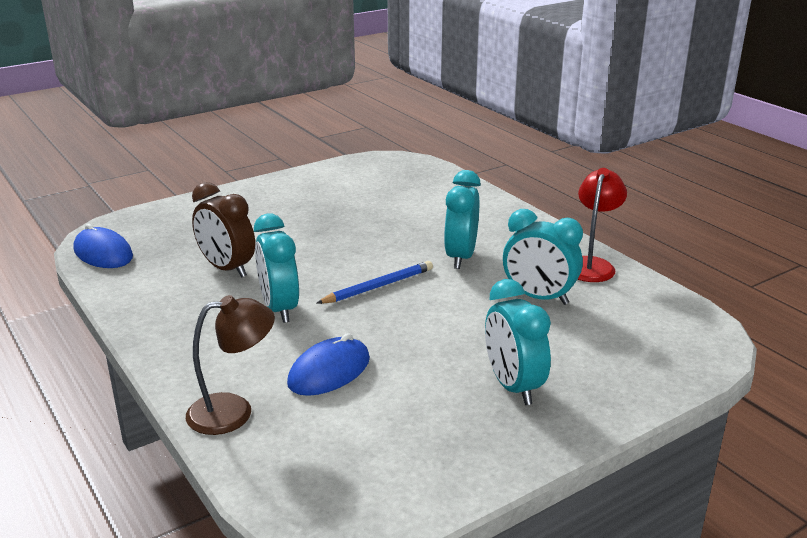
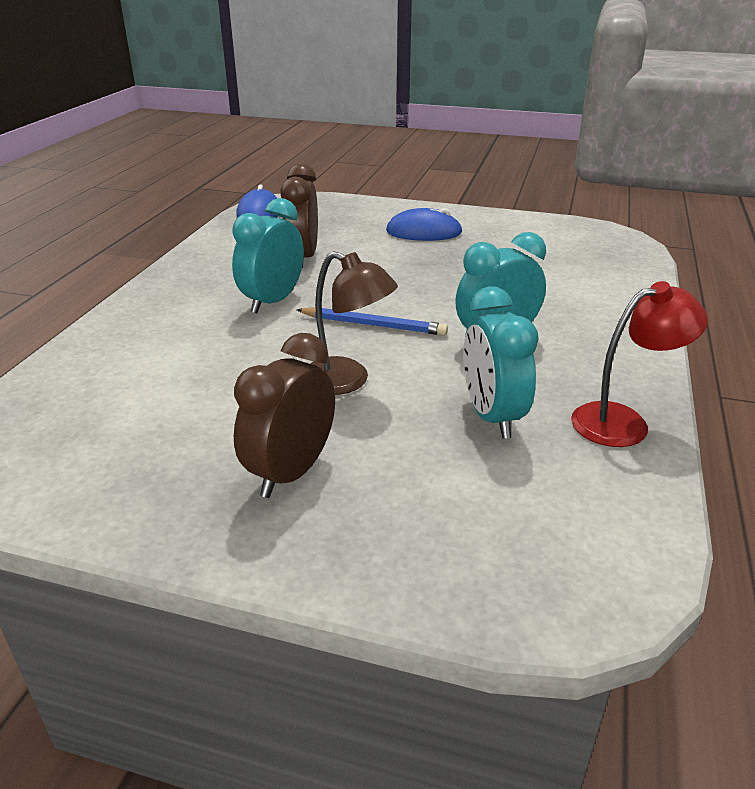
camera: 50 degrees right, 5 degrees up
(233, 411) = (99, 350): brown lamp -> brown lamp (347, 381)
(329, 371) = (202, 363): blue mouse -> blue mouse (424, 232)
(513, 386) = (291, 472): turquoise clock -> brown clock

